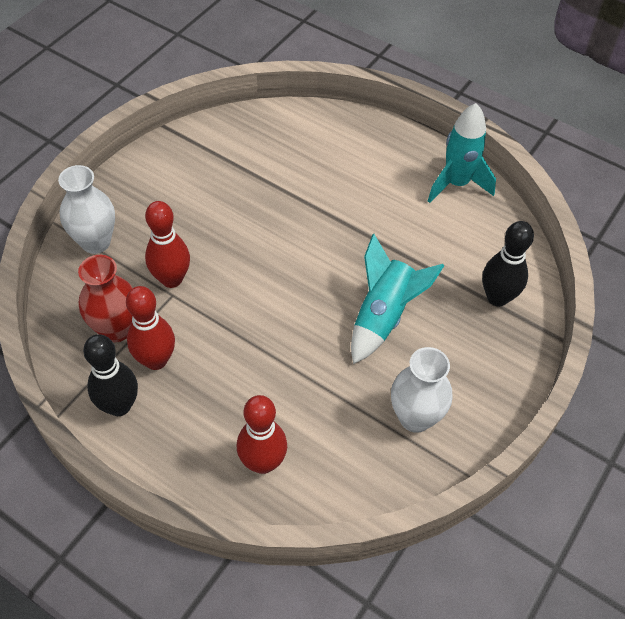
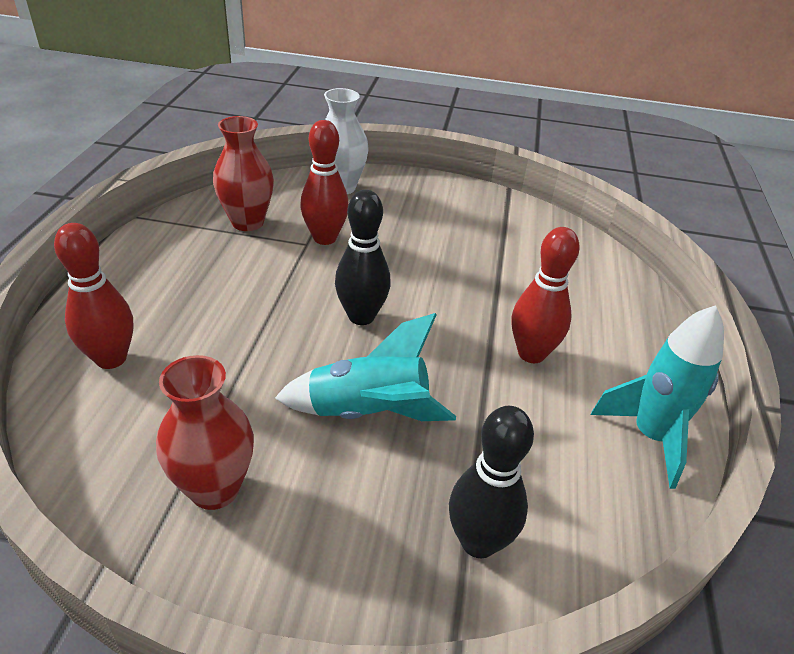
camera: 65 degrees right, 15 degrees down
(119, 406) = (159, 246): black bowling pin -> black bowling pin (361, 316)
(156, 360) = (221, 253): red bowling pin -> red bowling pin (531, 354)
(415, 417) = (215, 488): white vase -> red vase

